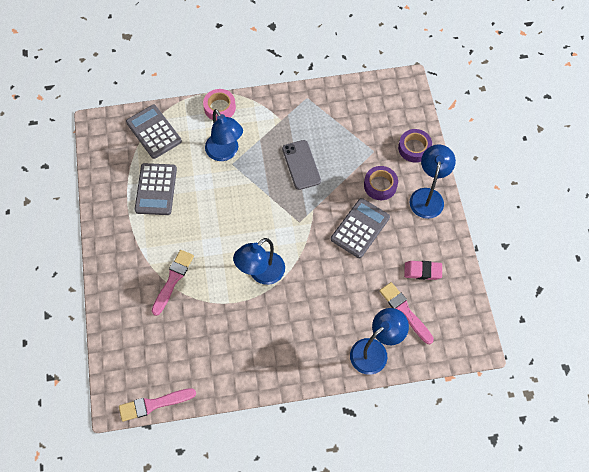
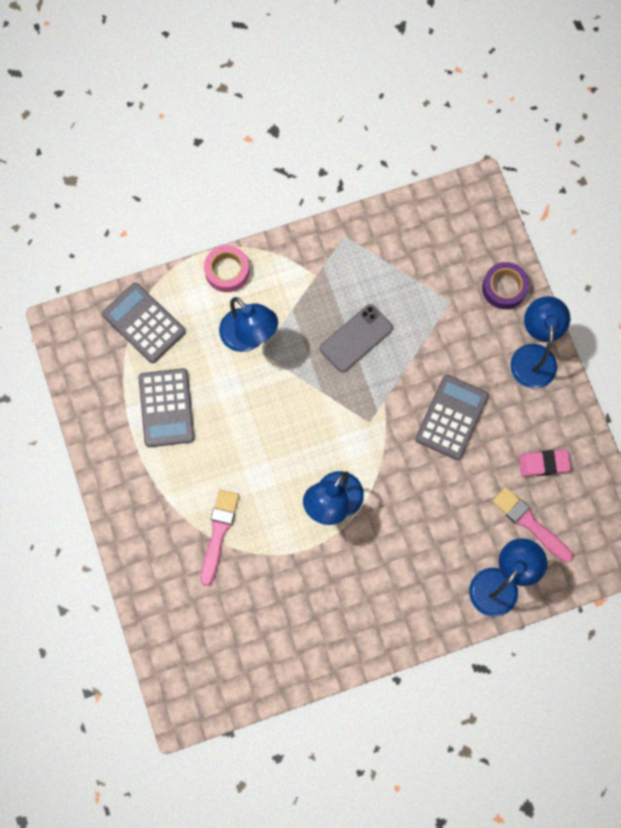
camera: 10 degrees left, 10 degrees up
(154, 404) = (231, 704): pink brush -> none
(301, 165) = (356, 338): grey phone -> grey phone turned 75 degrees clockwise
(380, 185) = (467, 351): purple tape -> none

